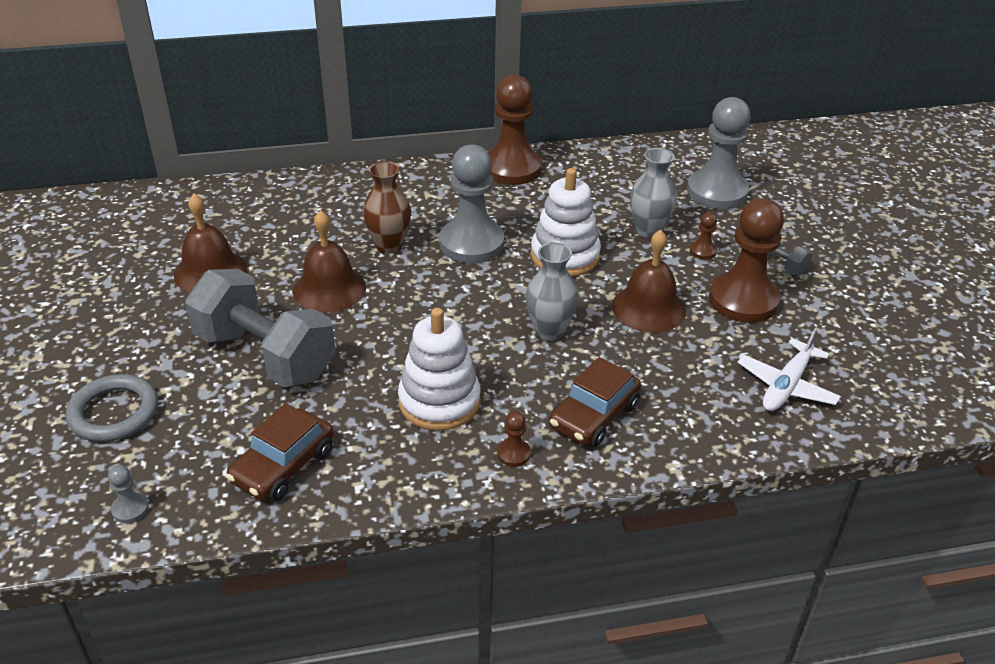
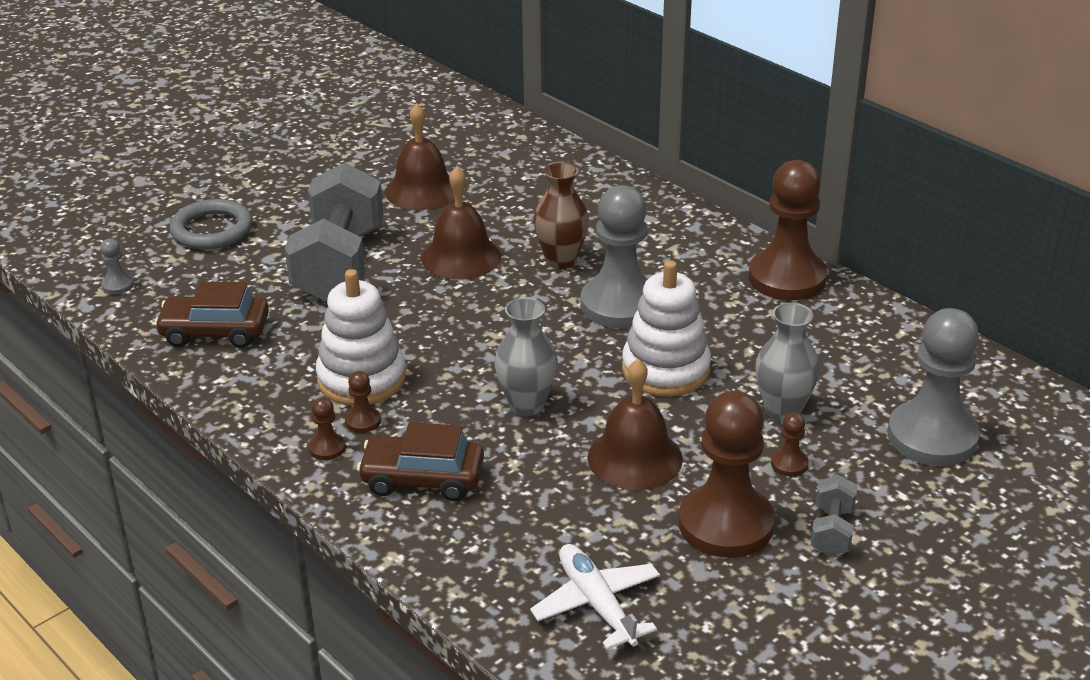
camera: 60 degrees right, 5 degrees down
(496, 421) = (363, 421): none -> brown pawn
(786, 386) = (596, 604): white plane -> white plane turned 60 degrees clockwise

